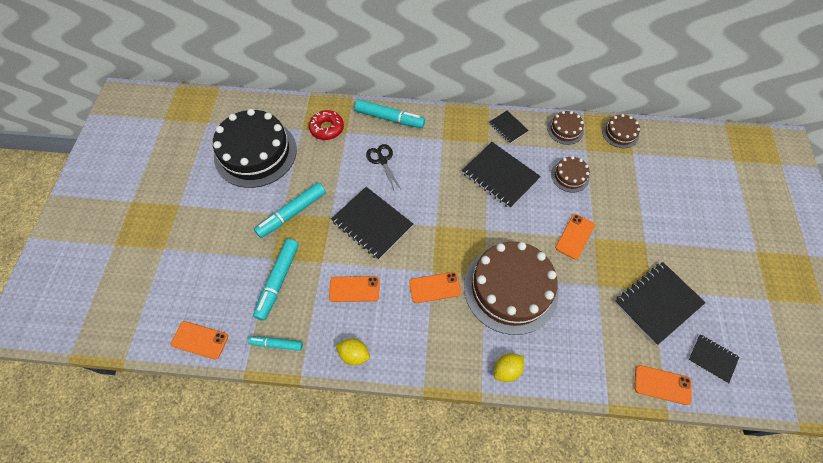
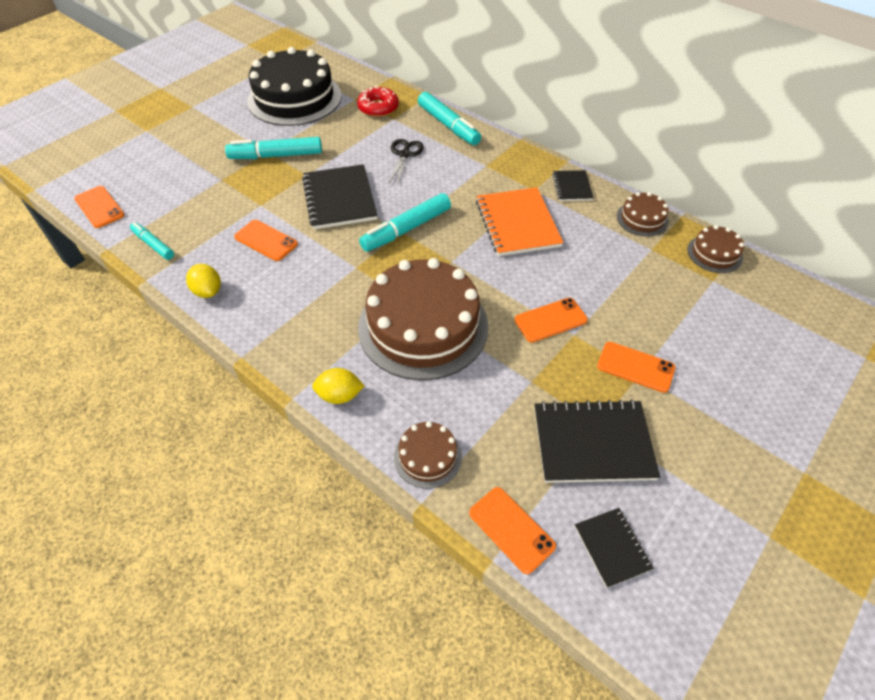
camera: 35 degrees right, 10 degrees down
(278, 281) = (207, 199): turquoise marker -> turquoise marker (406, 229)
(435, 287) = (343, 281): orange phone -> orange phone (635, 367)
(500, 176) = (517, 223): black notebook -> orange notebook
(570, 176) = (603, 262): brown cake -> brown cake (427, 456)

